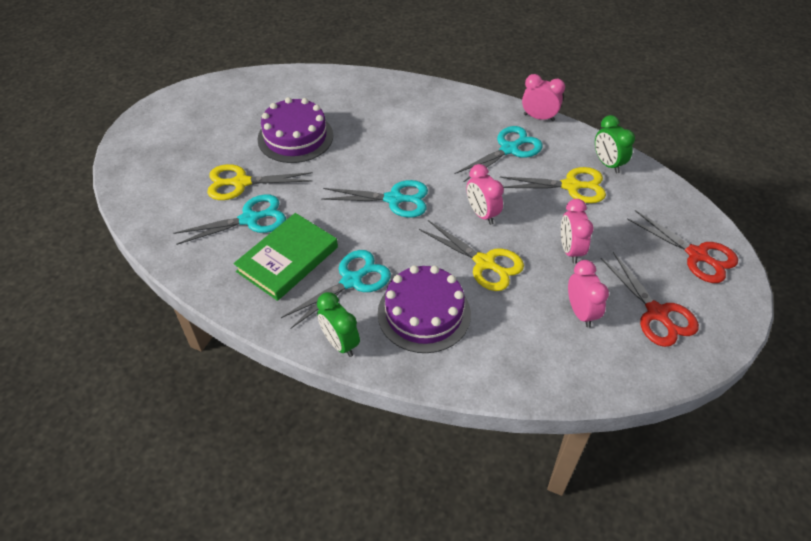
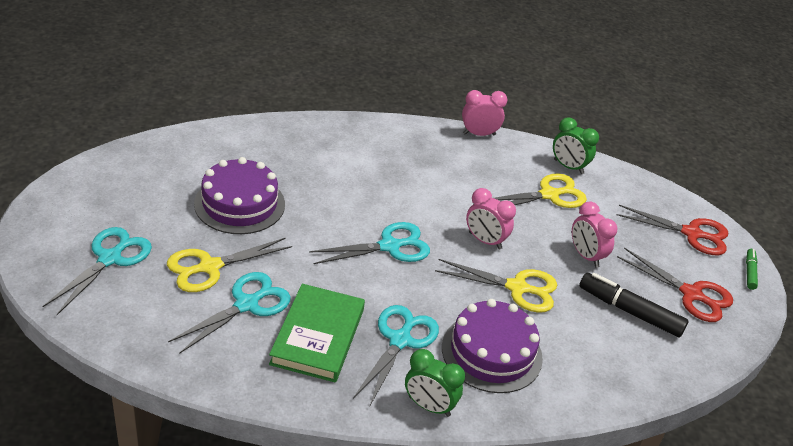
camera: 30 degrees left, 10 degrees down
(509, 149) = (471, 171): turquoise scissors -> turquoise scissors (110, 258)
(580, 312) = (630, 311): pink clock -> black marker
(737, 308) = (750, 272): none -> green marker

